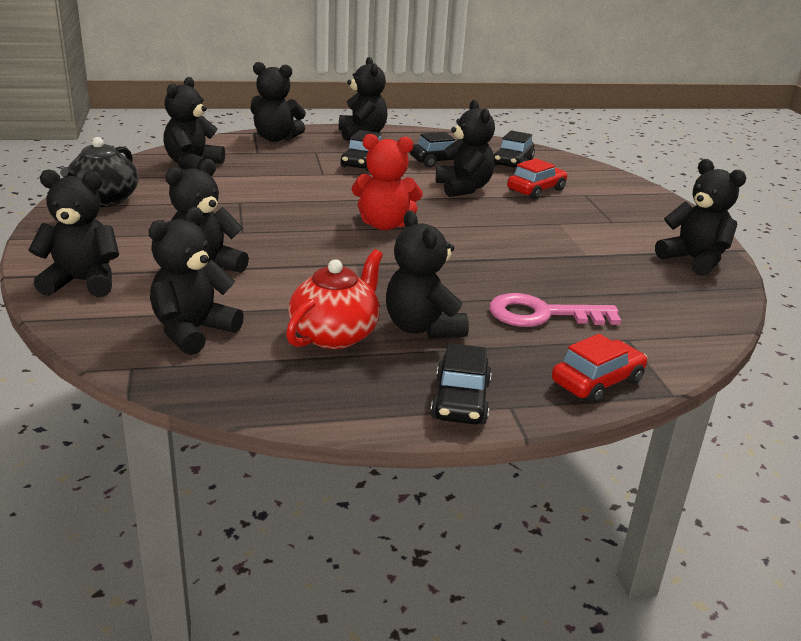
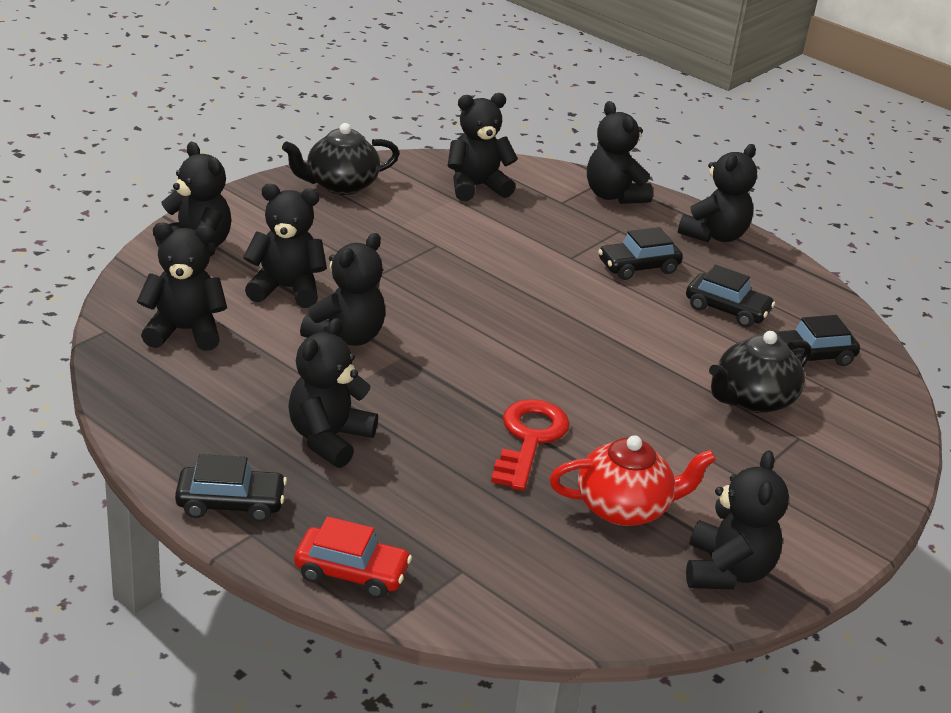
camera: 50 degrees right, 5 degrees up
(335, 334) = (261, 398): red teapot -> red teapot (624, 508)
(384, 225) = (507, 339): red teddy bear -> none
(460, 401) = (231, 503): black car -> black car turned 150 degrees counterclockwise
(463, 188) = (675, 351): black teddy bear -> black teddy bear (346, 337)
(504, 261) = (529, 439): none -> red key
(536, 190) = (752, 399): red car -> black teapot
(542, 314) = (443, 499): pink key -> none

